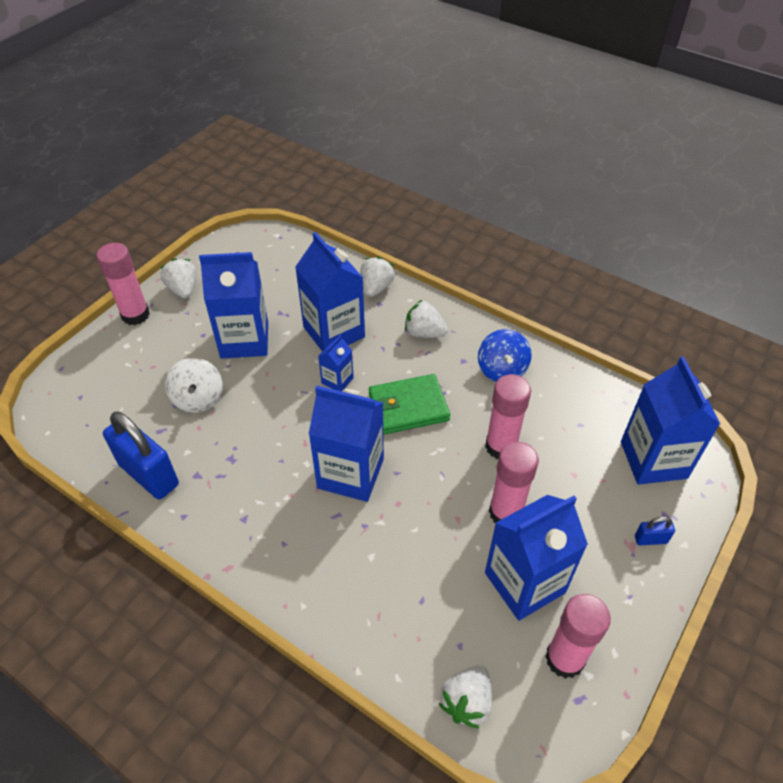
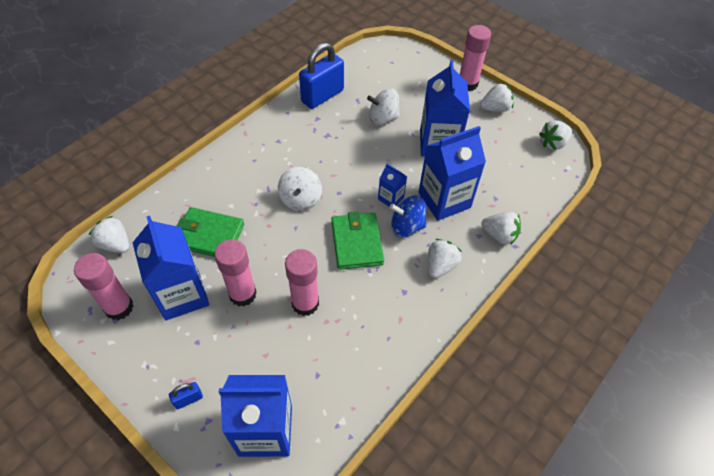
camera: 95 degrees right, 5 degrees up
(241, 244) = (553, 143): none -> white strawberry
(350, 473) = (300, 199): blue carton -> white spinning top
(427, 572) = (209, 235): none -> green wallet
(502, 369) = (390, 321): blue spinning top -> blue spinning top (406, 226)
(650, 539) = (188, 399): blue padlock -> blue padlock turned 60 degrees clockwise

